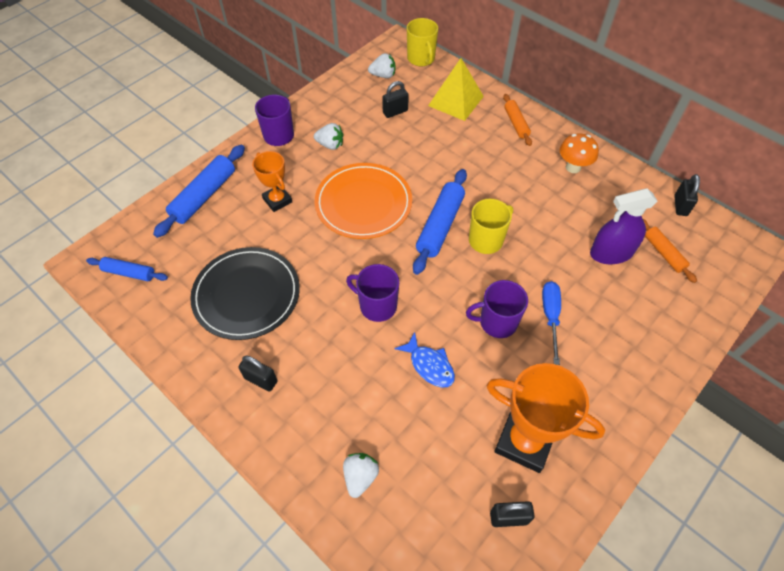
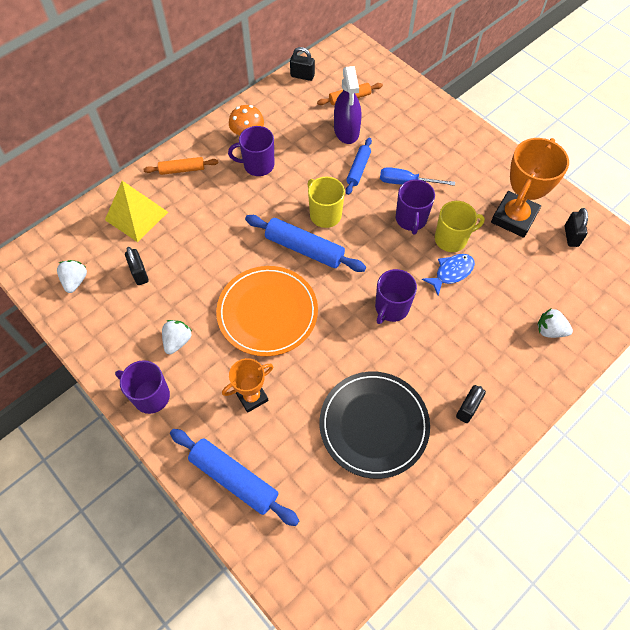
camera: 85 degrees left, 5 degrees up
(129, 273) = (338, 556): blue rolling pin -> blue rolling pin (358, 169)
(421, 59) = (58, 240): yellow mug -> yellow mug (451, 239)
(537, 179) = (258, 165): none -> purple mug

